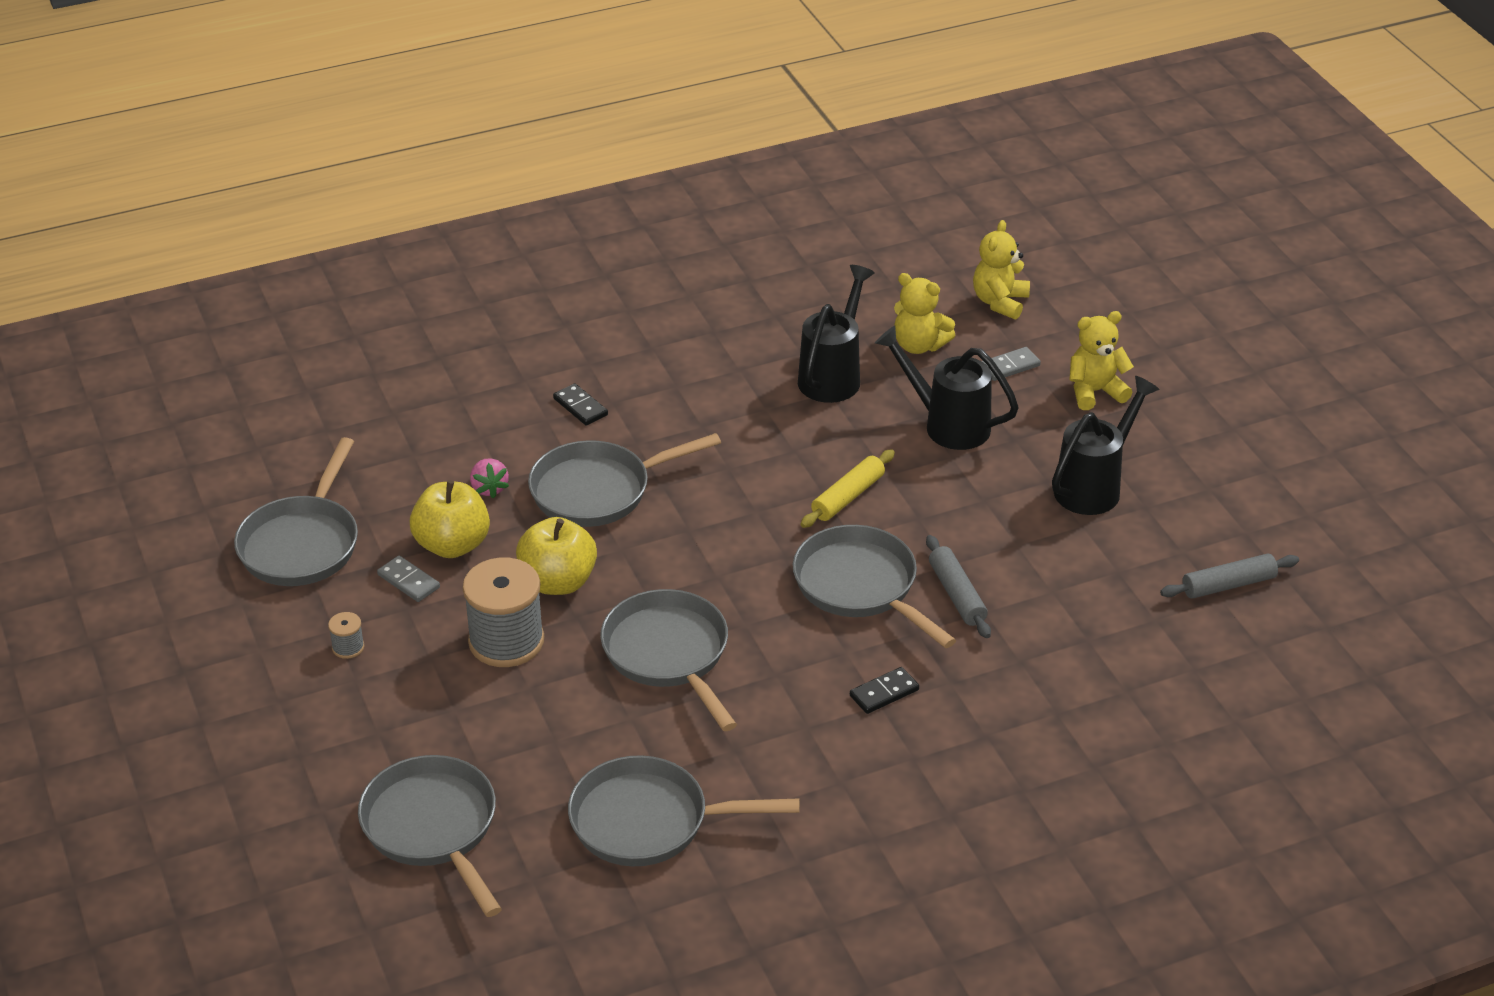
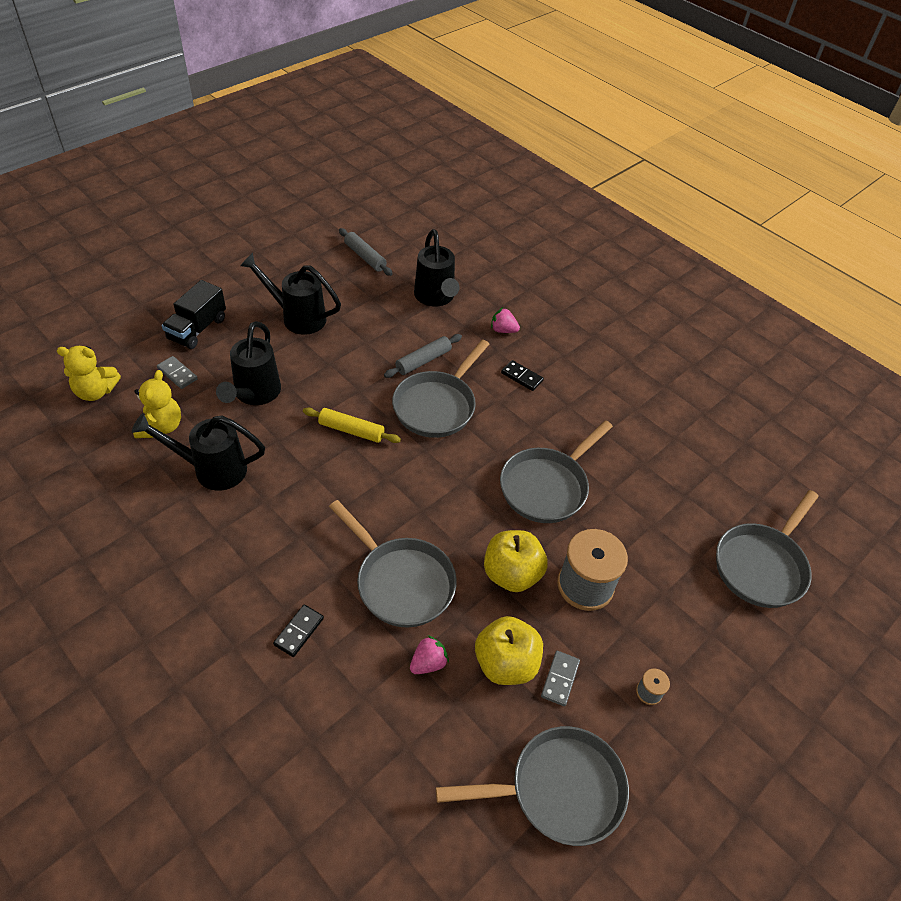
camera: 115 degrees left, 10 degrees up
(648, 821) = (682, 457): grey pan -> none
(997, 703) = (503, 330): none -> pink strawberry
(1095, 392) = (197, 329): yellow teddy bear -> black truck
(1100, 643) = (435, 298): none -> black watering can

